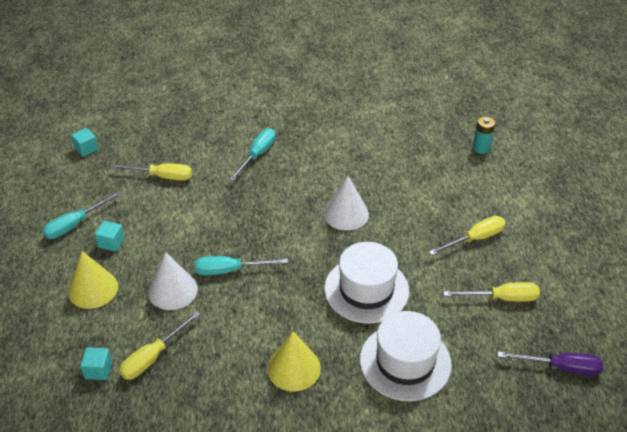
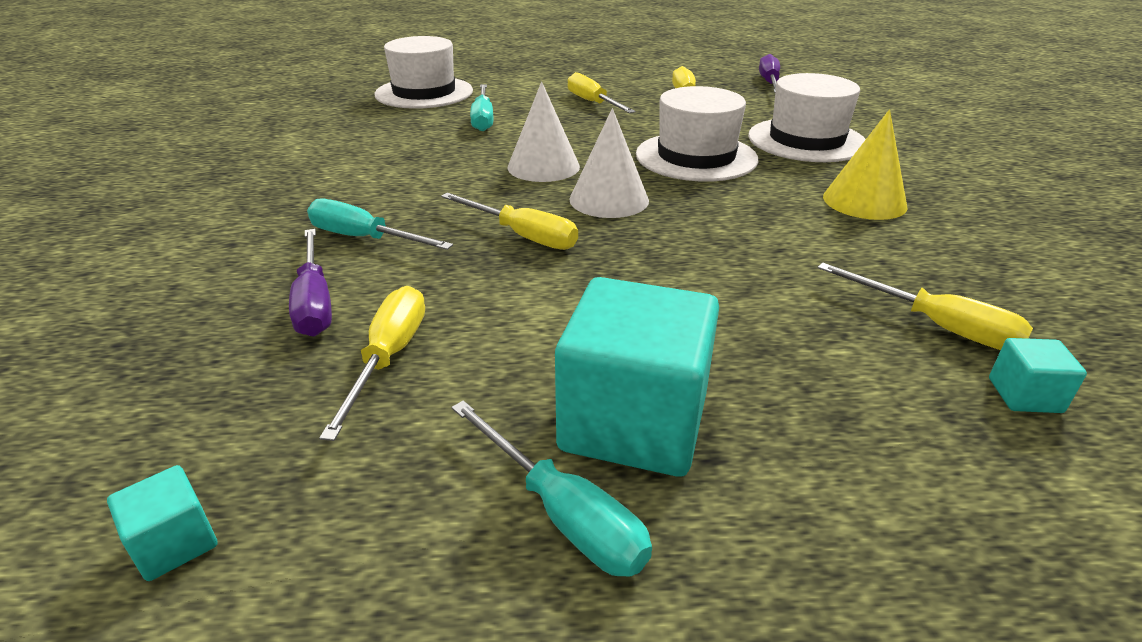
camera: 90 degrees left, 10 degrees down
(93, 289) = (802, 436): yellow cone -> none
(111, 243) = (633, 422): turquoise cube -> turquoise cube, size x2.29
(173, 290) = (759, 315): white cone -> white cone (609, 199)
(203, 150) = (314, 302): none -> purple screwdriver
(230, 270) = (687, 256): turquoise screwdriver -> turquoise screwdriver (483, 119)
(256, 208) = (522, 236): none -> yellow screwdriver
(481, 148) = (424, 93): turquoise battery -> white hat

